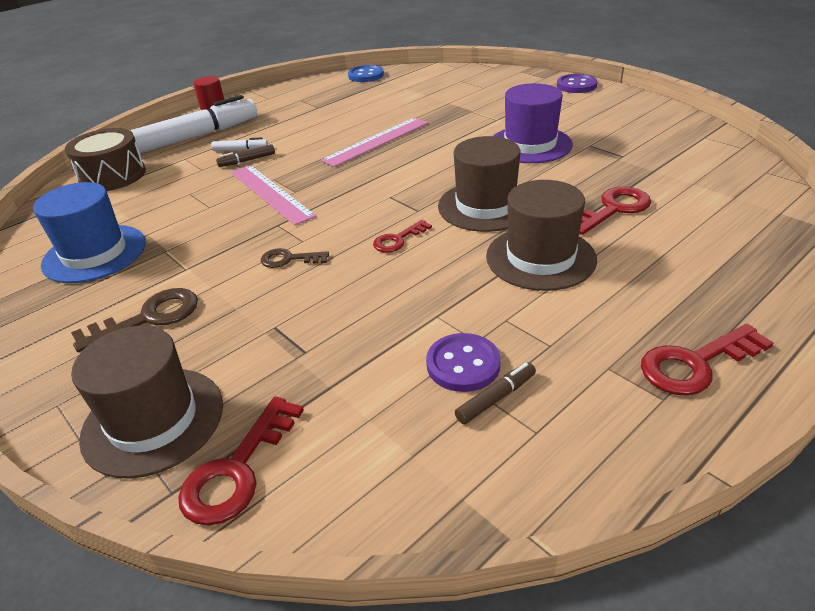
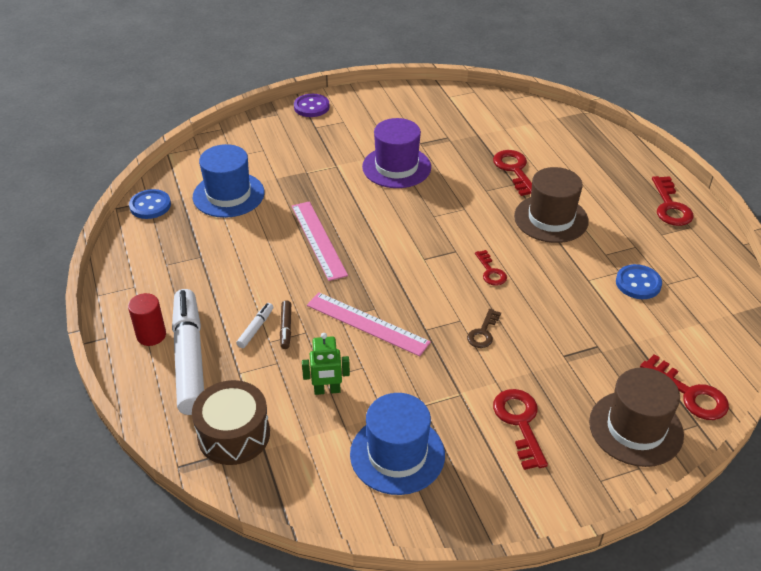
camera: 70 degrees left, 5 degrees up
(149, 318) = (519, 422): brown key -> red key
(173, 198) = (327, 390): none -> green robot
(271, 193) = (367, 323): pink ruler -> pink ruler turned 45 degrees clockwise
(406, 93) = (228, 195): none -> blue hat
(463, 364) = (638, 283): purple button -> blue button
(485, 206) = (472, 218): brown hat -> none
(496, 398) = (669, 280): brown marker -> none

